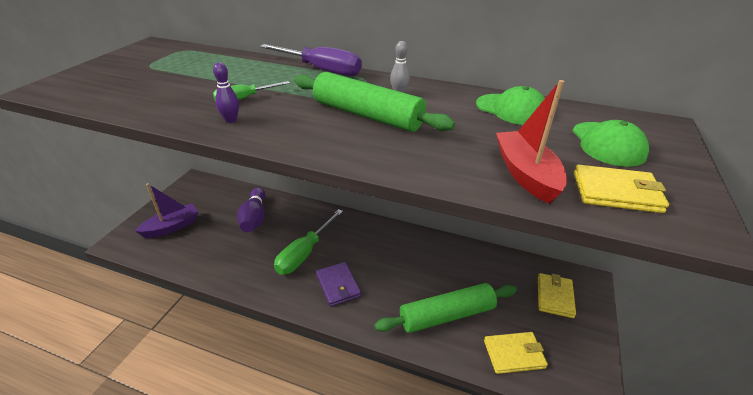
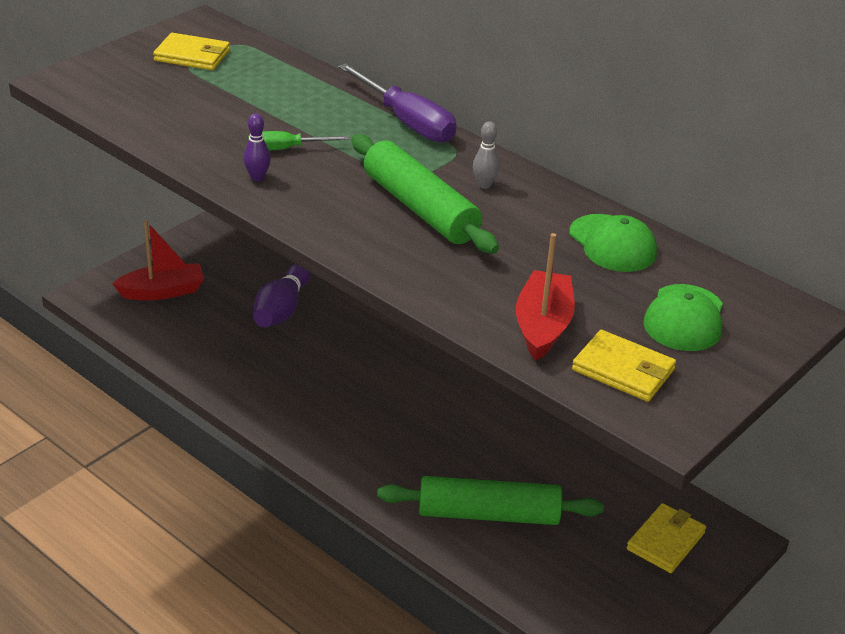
camera: 20 degrees right, 0 degrees up
(172, 227) = (162, 291): purple boat -> red boat
(305, 253) = (333, 379): green screwdriver -> none
(338, 285) = (359, 434): purple wallet -> none
(514, 354) = (550, 584): yellow wallet -> yellow wallet (192, 55)

